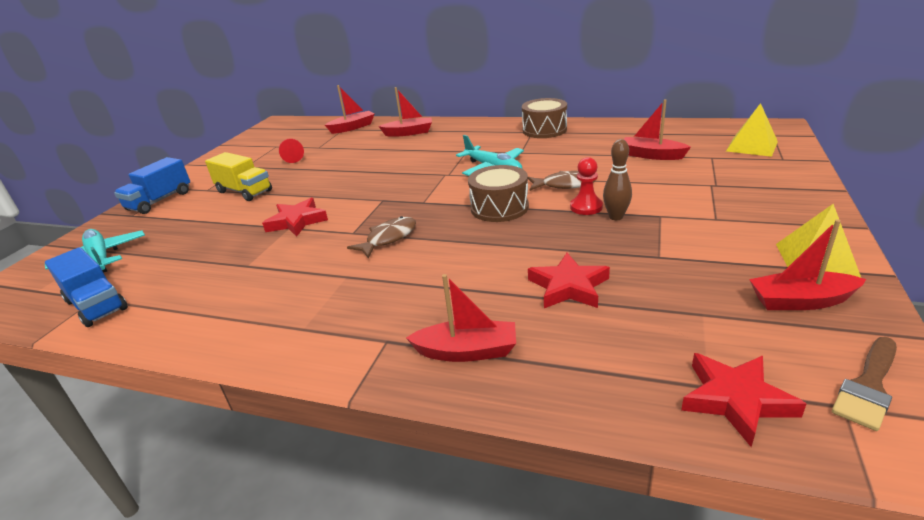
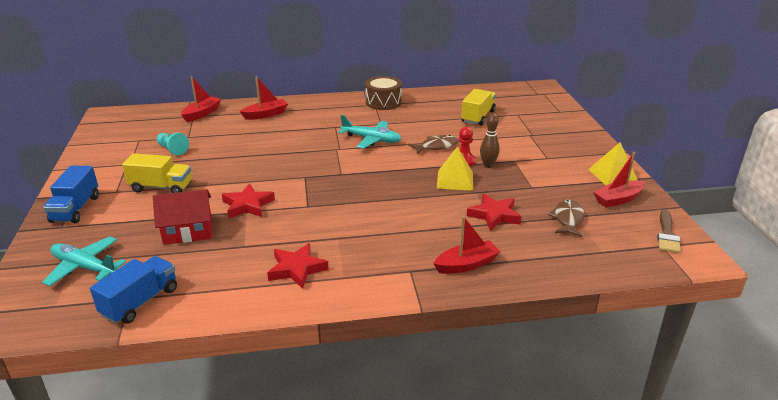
camera: 30 degrees left, 0 degrees up
(96, 305) = (140, 302): blue truck -> blue truck turned 75 degrees counterclockwise
(217, 239) = (188, 231): none -> red house
(293, 157) = (172, 149): red pawn -> turquoise pawn
(388, 238) = (342, 205): brown fish -> brown fish (568, 219)
(499, 208) = (404, 170): brown drum -> none
(651, 155) = (478, 117): red boat -> yellow truck
(735, 400) = (618, 254): red star -> red star (297, 269)
(751, 146) = (536, 103): yellow pyramid -> yellow pyramid (455, 180)

